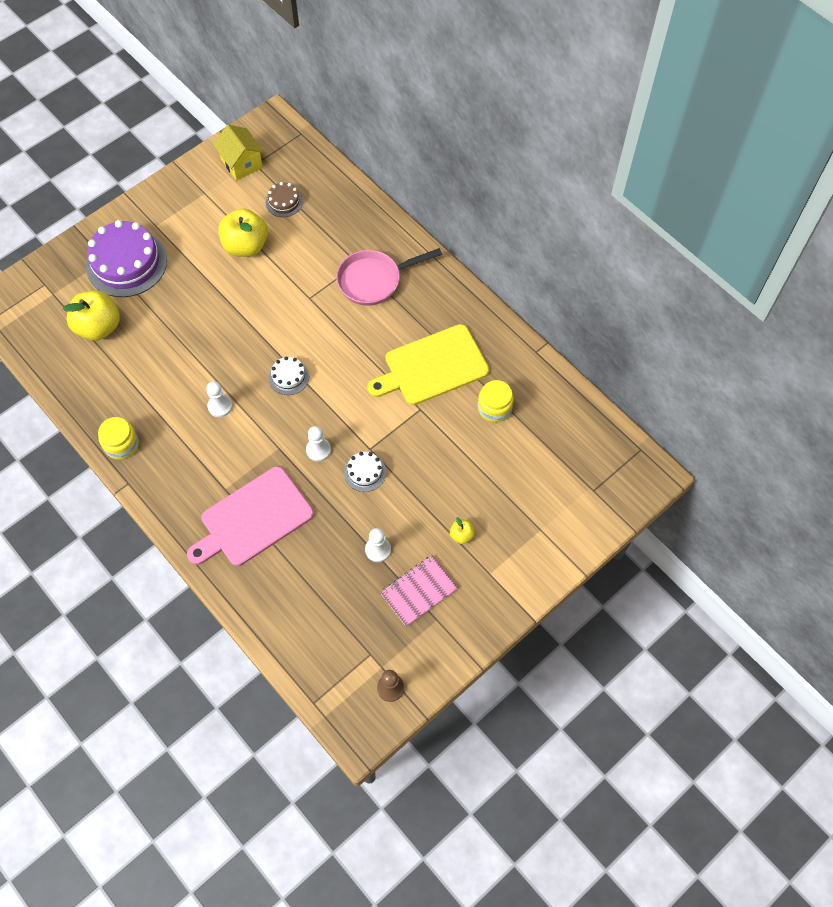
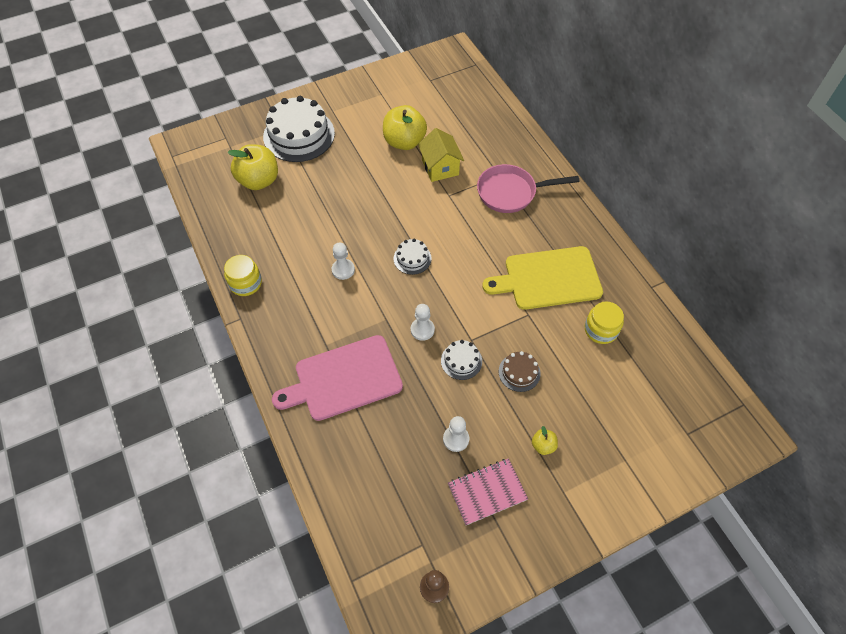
camera: 15 degrees right, 5 degrees down
(126, 263) = (299, 135): purple cake -> white cake
(242, 163) = (419, 77): yellow house -> yellow house (440, 167)
(284, 202) = (447, 114): brown cake -> brown cake (519, 372)

